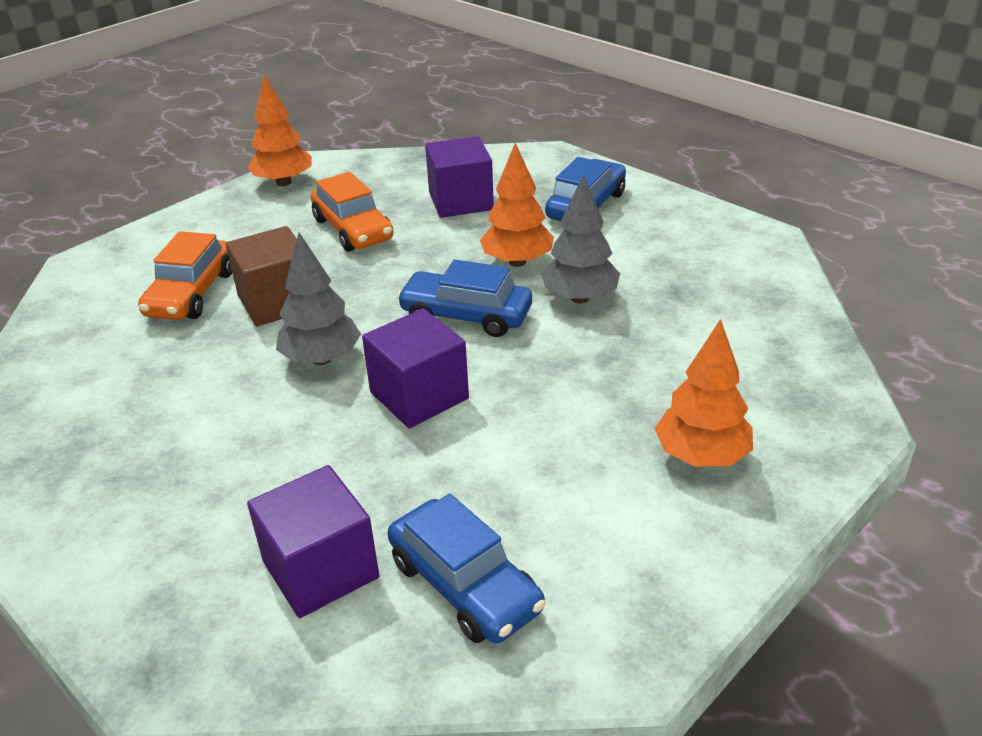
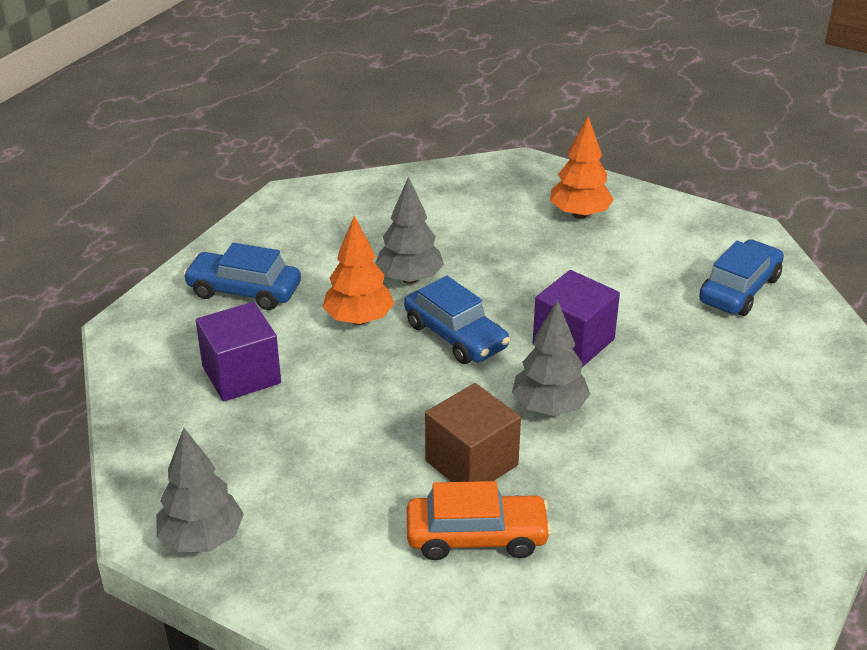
camera: 105 degrees left, 0 degrees up
(284, 182) = (202, 539): orange tree -> grey tree
(320, 569) = (766, 350): purple cube -> none
(353, 229) = (315, 443): orange car -> none
(466, 316) = (456, 336): blue car -> blue car turned 45 degrees counterclockwise

